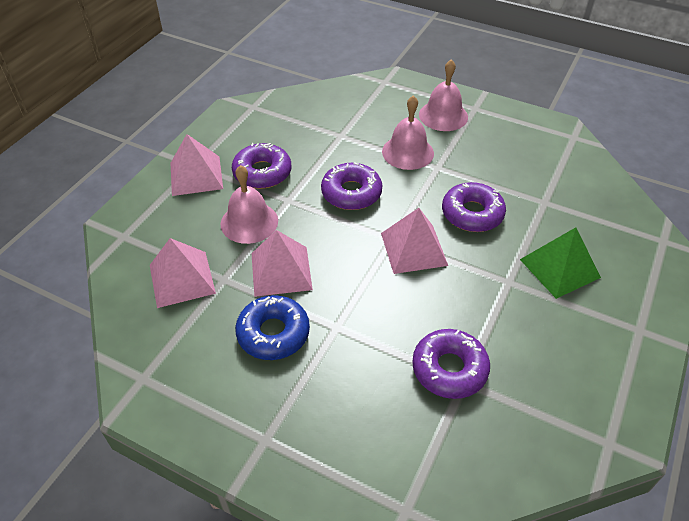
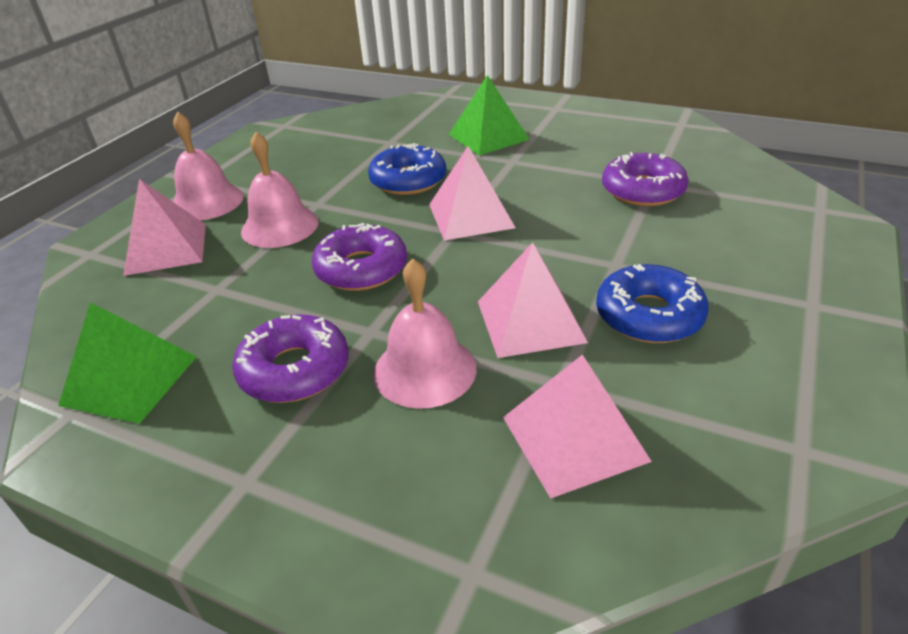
camera: 90 degrees left, 10 degrees down
(196, 175) = (282, 471): pink pyramid -> pink pyramid (166, 248)
(269, 119) = (130, 380): none -> green pyramid
(472, 214) = (408, 180): purple donut -> blue donut

